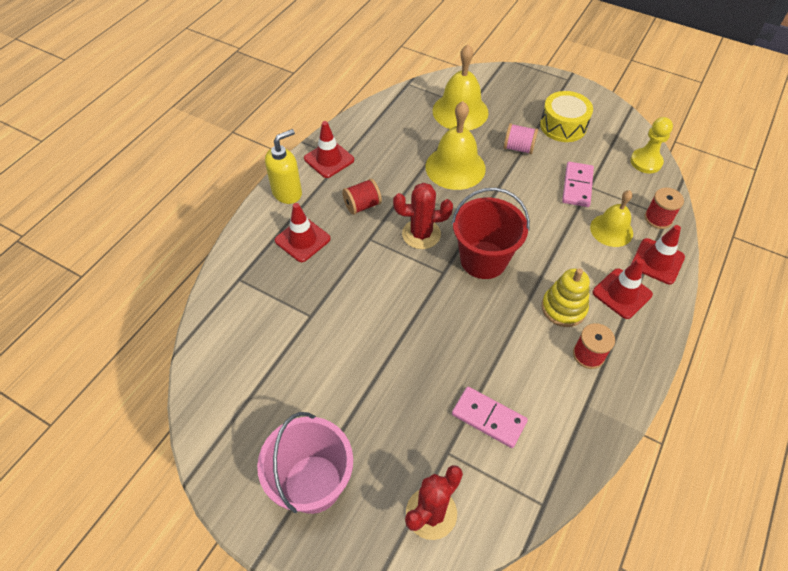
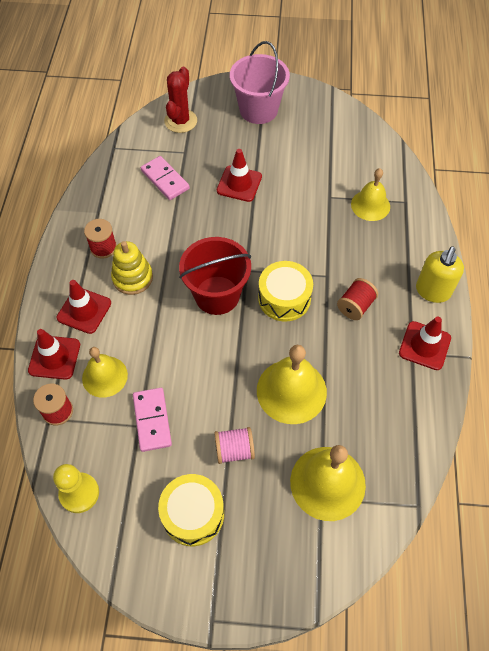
camera: 155 degrees right, 5 degrees up
(276, 289) = (370, 205): none -> yellow bell
(302, 240) = (382, 252): red traffic cone -> red traffic cone (239, 184)
(421, 234) = (284, 298): red cactus -> yellow drum
(488, 418) = (165, 179): pink domino -> pink domino turned 45 degrees clockwise

